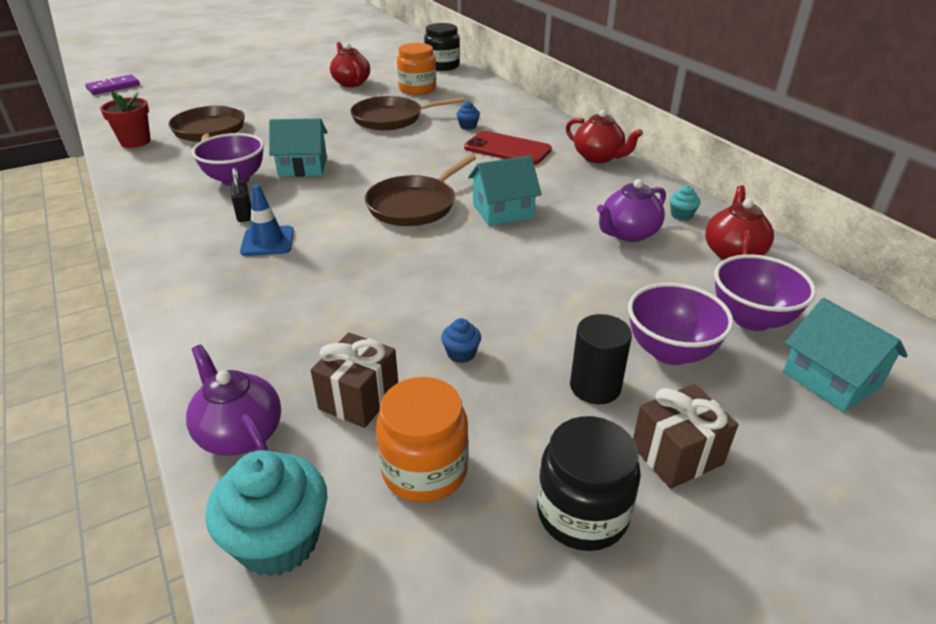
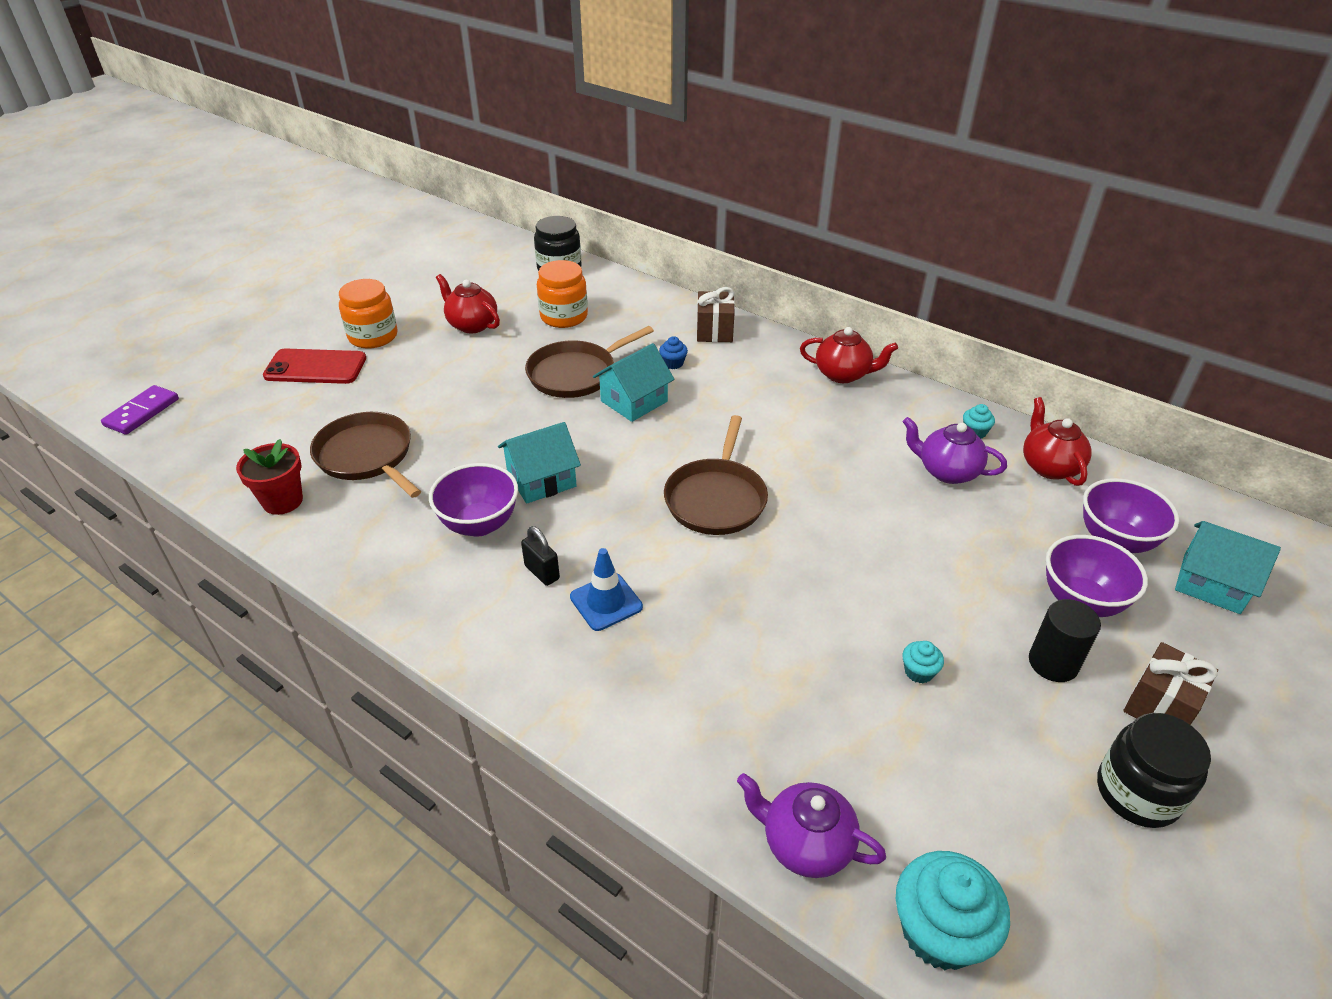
camera: 25 degrees left, 5 degrees up
(359, 398) = (875, 759): brown gift -> brown gift (714, 331)
(424, 470) = (992, 807): orange jar -> orange jar (373, 336)
(461, 353) = (918, 672): blue cupcake -> turquoise cupcake
(503, 211) = (811, 478): turquoise house -> turquoise house (634, 401)
(507, 149) = (743, 387): red phone -> red phone (315, 367)
(628, 233) = (947, 471): purple teapot -> purple teapot turned 90 degrees clockwise

